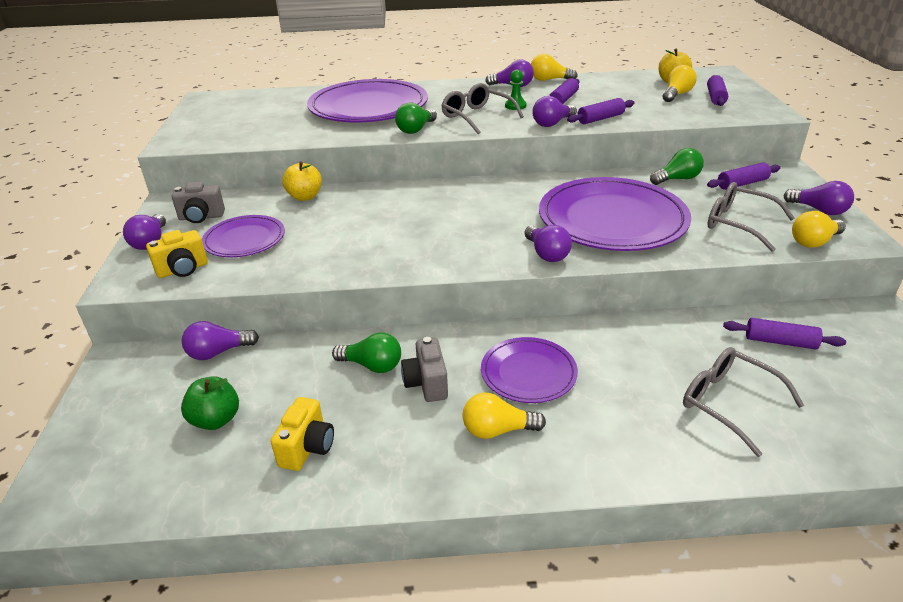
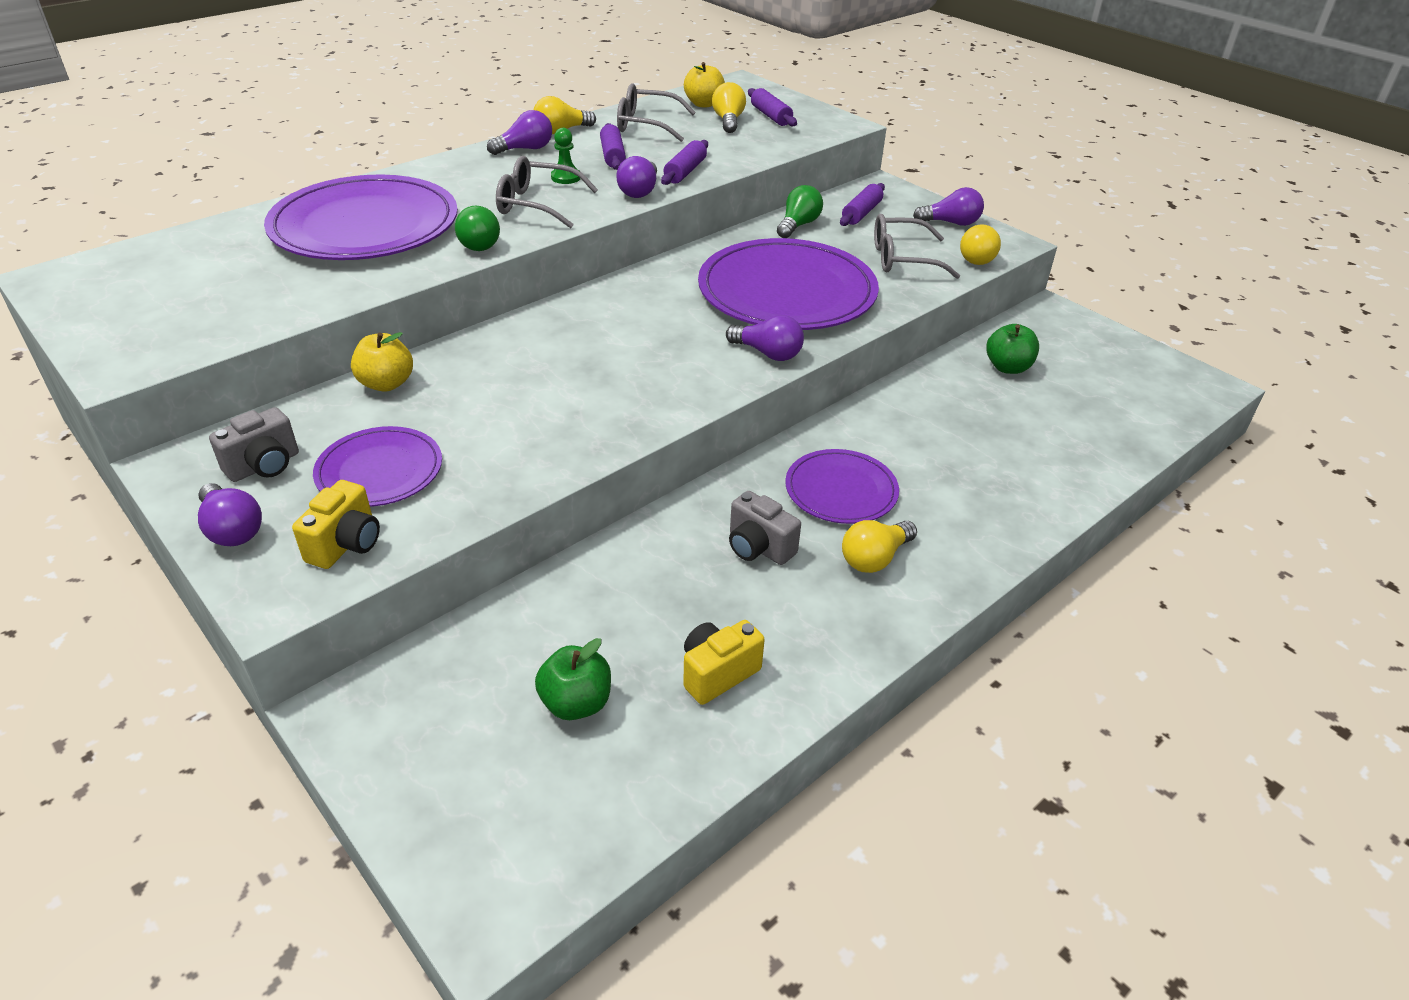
camera: 40 degrees left, 5 degrees up
(218, 352) = (473, 631): purple light bulb -> none
(307, 448) = (717, 673): yellow camera -> yellow camera turned 105 degrees counterclockwise
(372, 365) = (680, 557): green light bulb -> none
(729, 403) = (1025, 441): grey glasses -> grey glasses (647, 125)
(780, 342) = (1007, 367): purple rolling pin -> green apple

